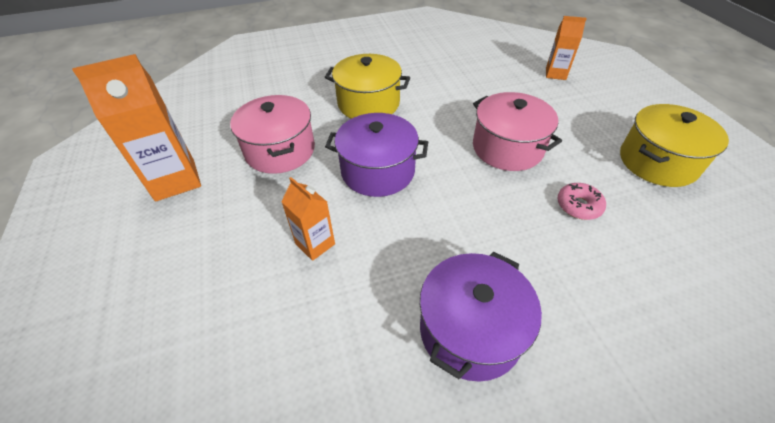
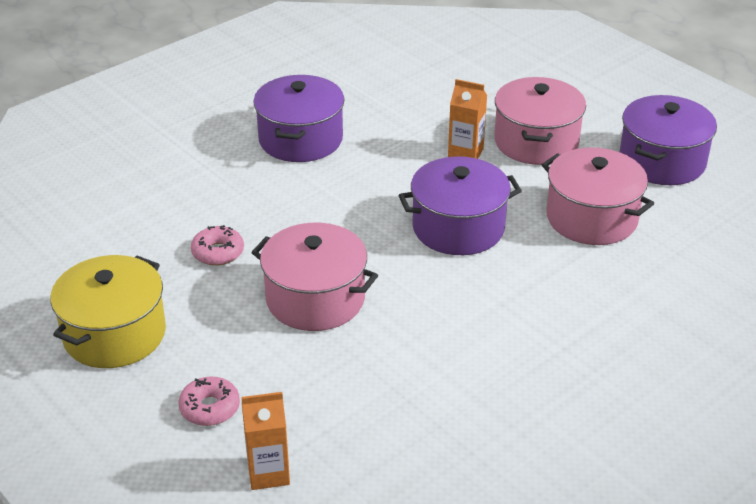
camera: 155 degrees right, 10 degrees down
(175, 180) = (662, 161): orange carton -> purple pot
(243, 236) = (536, 142): none -> pink pot
(368, 103) = (545, 312): yellow pot -> none
(586, 105) = (210, 408): none -> pink donut

